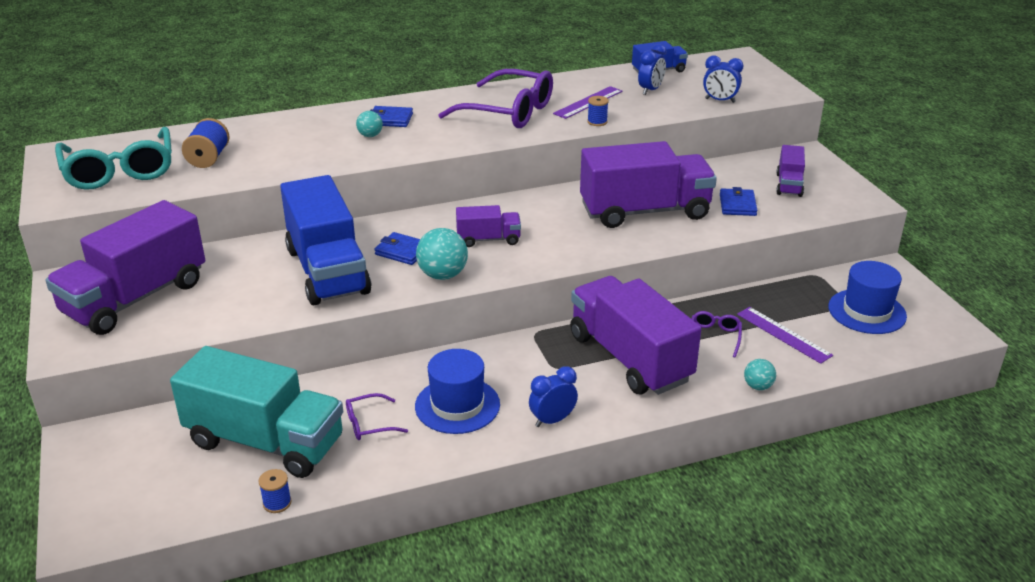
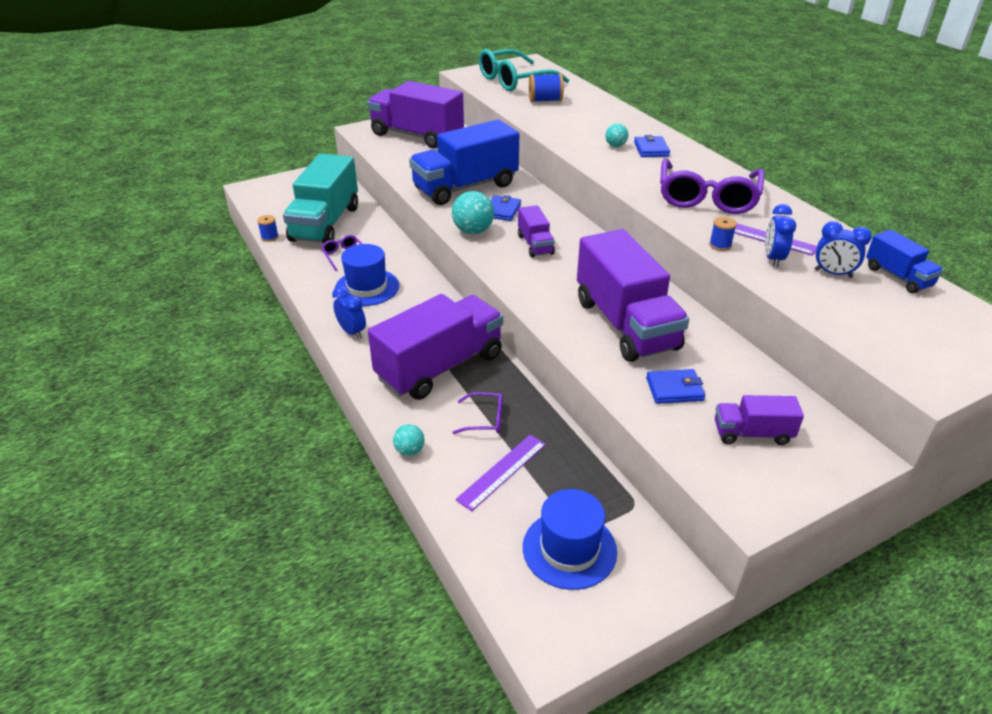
camera: 80 degrees right, 5 degrees up
(720, 100) = (847, 324): blue clock -> blue clock (773, 259)

